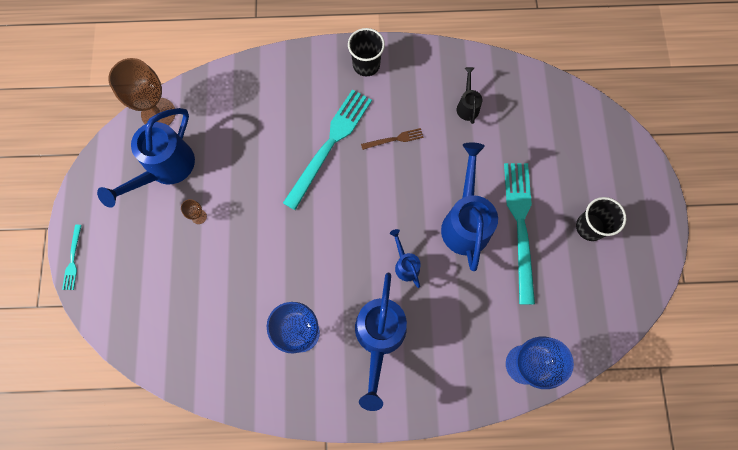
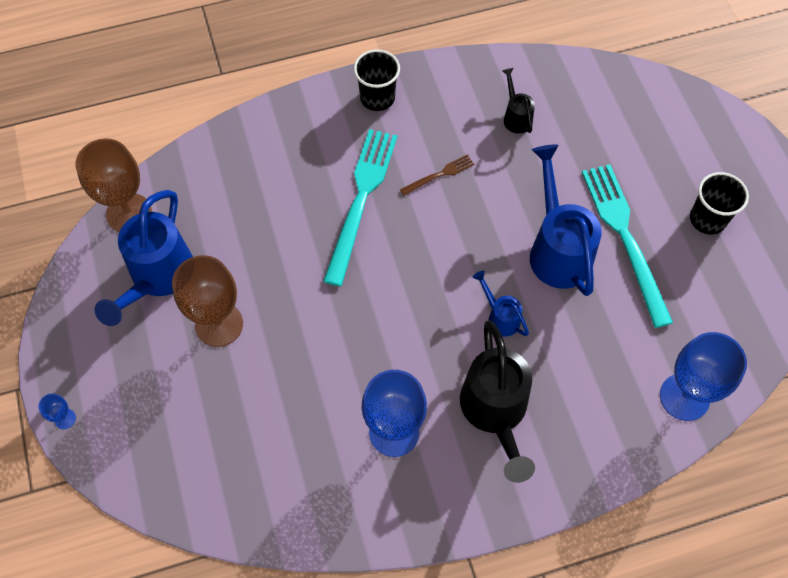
camera: 15 degrees left, 10 degrees down
(73, 260) = (65, 419): turquoise fork -> blue goblet
(199, 216) = (219, 324): brown goblet -> brown goblet, size x2.35
(379, 337) = (495, 412): blue watering can -> black watering can

